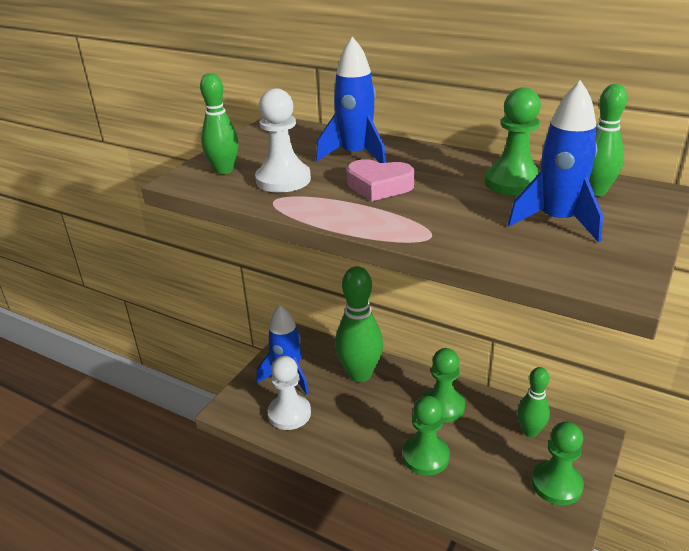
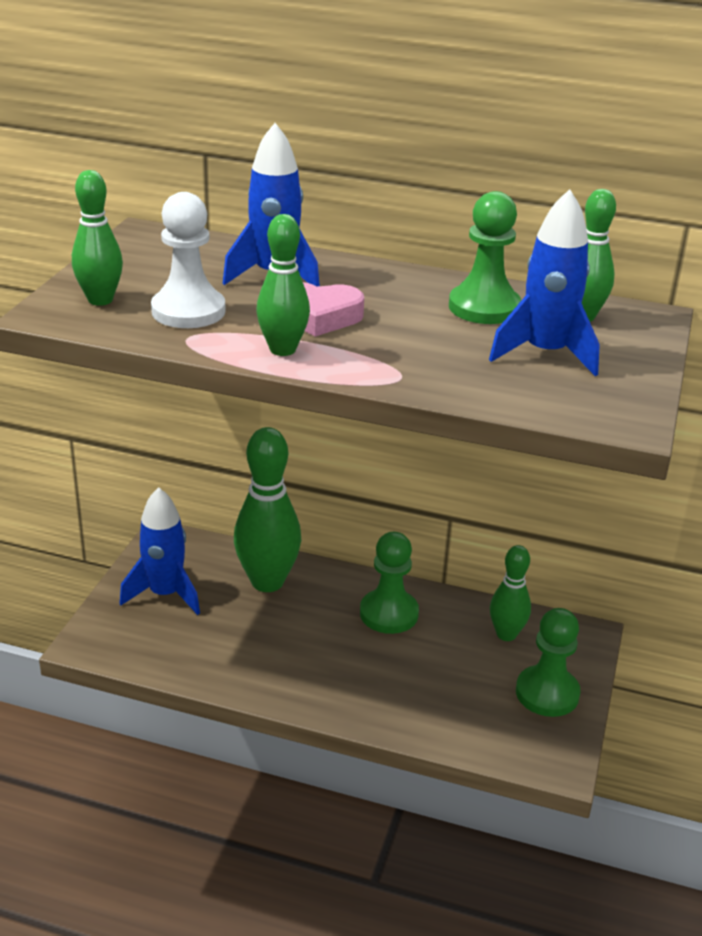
camera: 15 degrees left, 0 degrees up
(289, 413) = (178, 641): white pawn -> none
(343, 211) = (282, 349): none -> green bowling pin
(425, 456) = (377, 677): green pawn -> none

